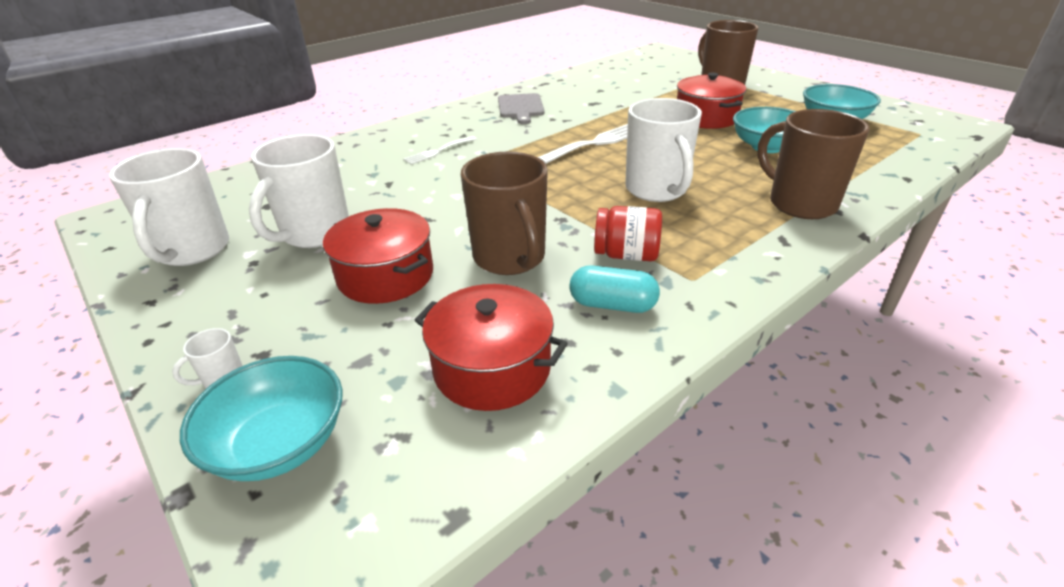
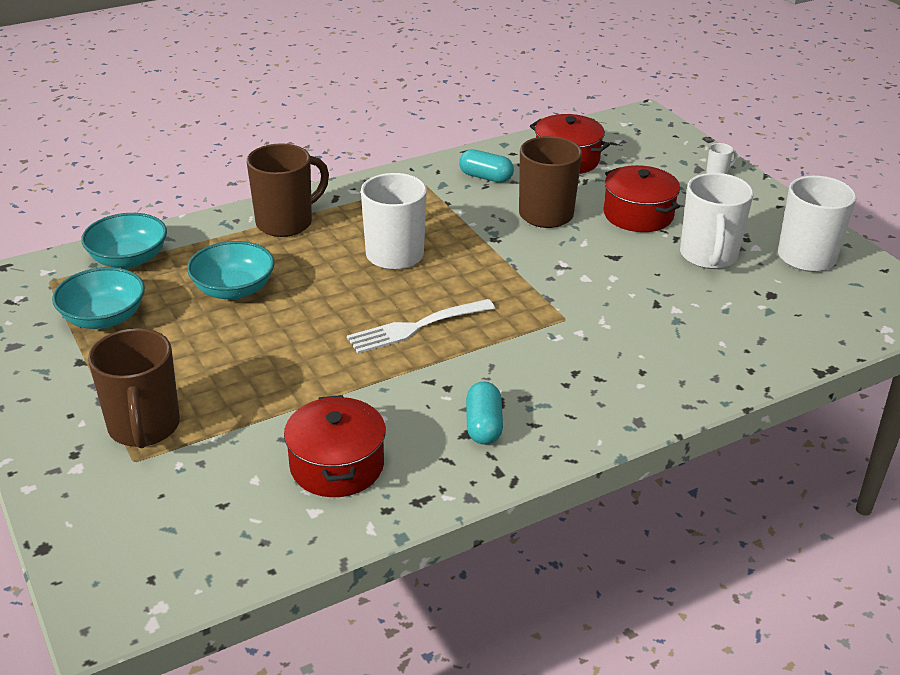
camera: 170 degrees left, 0 degrees up
(279, 443) = (672, 147): turquoise bowl -> turquoise bowl (128, 259)
(315, 234) = (708, 256): white mug -> white mug turned 150 degrees clockwise
(438, 151) = (606, 345): white fork -> none
(520, 107) = (483, 425): grey cutting board -> turquoise capsule
(626, 255) = (458, 204): red jar -> none
(706, 118) = (246, 351): red pot -> red pot (337, 465)
(800, 204) = (286, 223): brown mug -> brown mug turned 105 degrees counterclockwise

